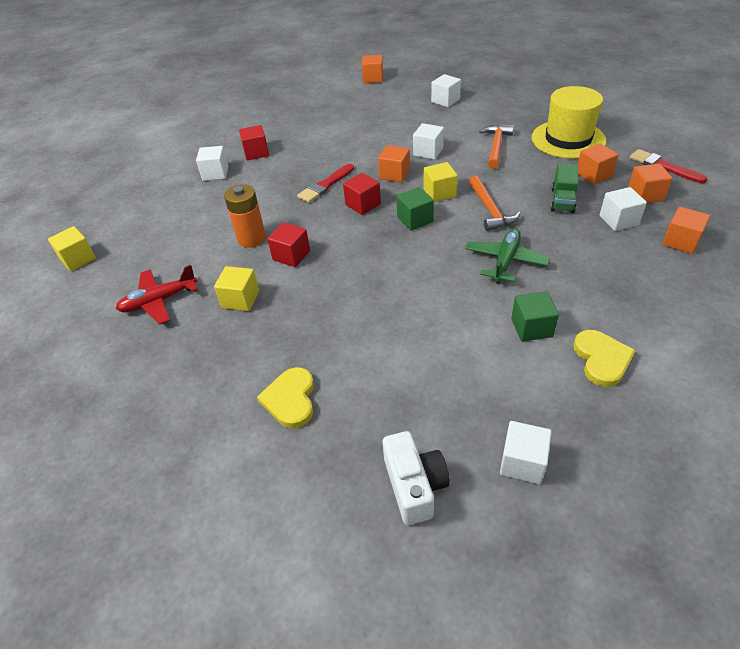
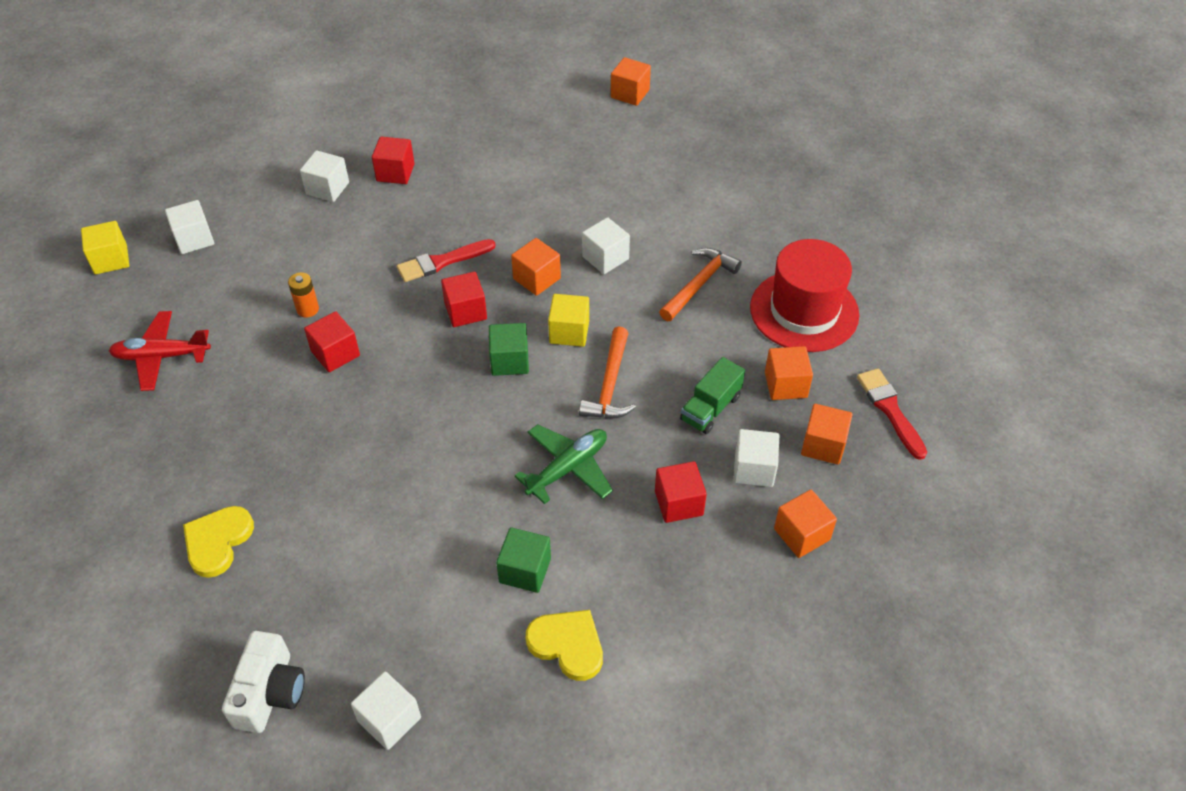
camera: 20 degrees right, 5 degrees up
(240, 299) = (245, 391): yellow cube -> none
(251, 238) = (307, 309): orange battery -> orange battery, size x0.59
(445, 101) = (696, 174): white cube -> white cube (194, 239)
(568, 139) = (804, 311): yellow hat -> red hat
(592, 253) = (678, 503): none -> red cube
(601, 359) = (567, 645): yellow heart -> yellow heart turned 75 degrees counterclockwise

